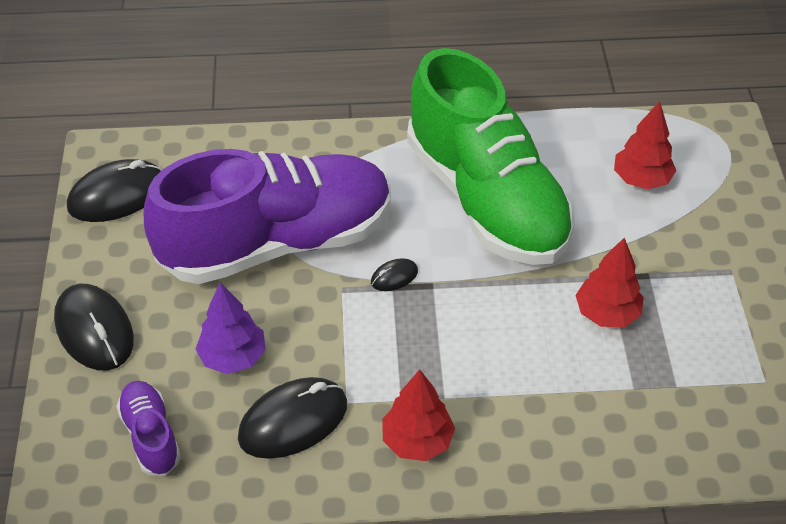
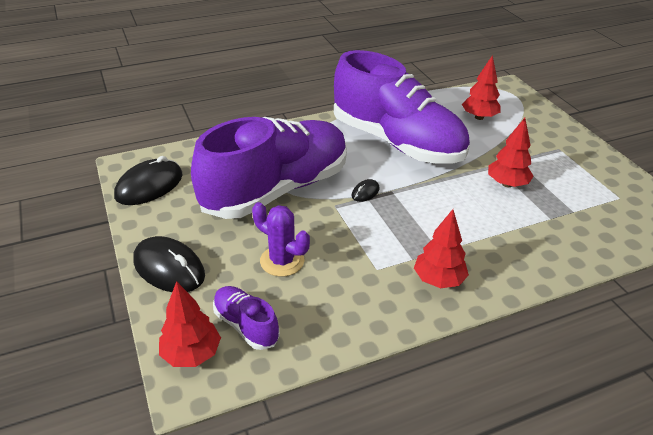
camera: 20 degrees left, 10 degrees down
(75, 455) = (191, 354): none -> red tree
(233, 357) = (282, 261): purple tree -> purple cactus
(293, 421) = (346, 289): black mouse -> none
(486, 198) = (396, 142): green shoe -> purple shoe

